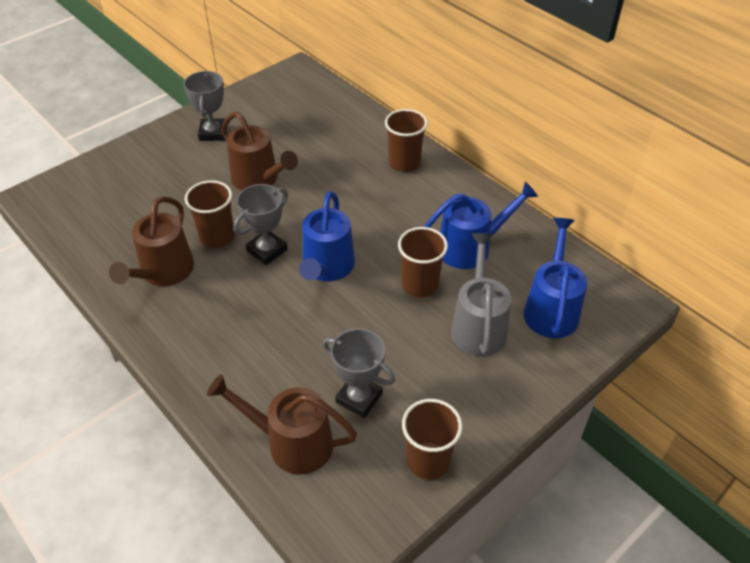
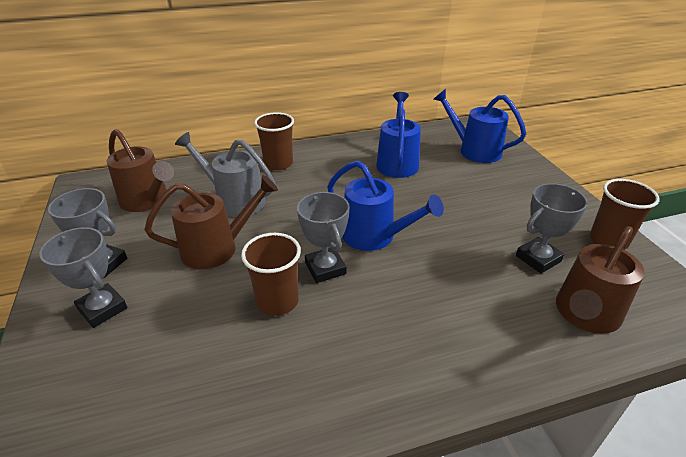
camera: 65 degrees left, 10 degrees down
(163, 272) = (302, 364): brown watering can -> brown watering can (147, 201)
(172, 156) = (102, 309): none -> grey trophy
(420, 285) = (423, 194): brown cup -> none
(478, 326) = (478, 181): grey watering can -> grey watering can (235, 200)

